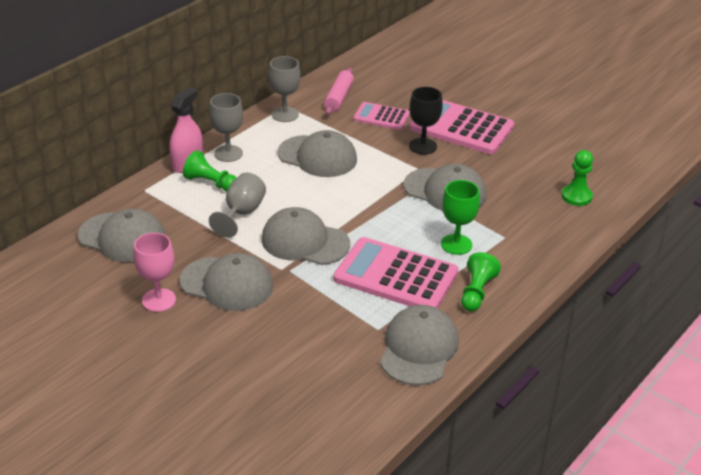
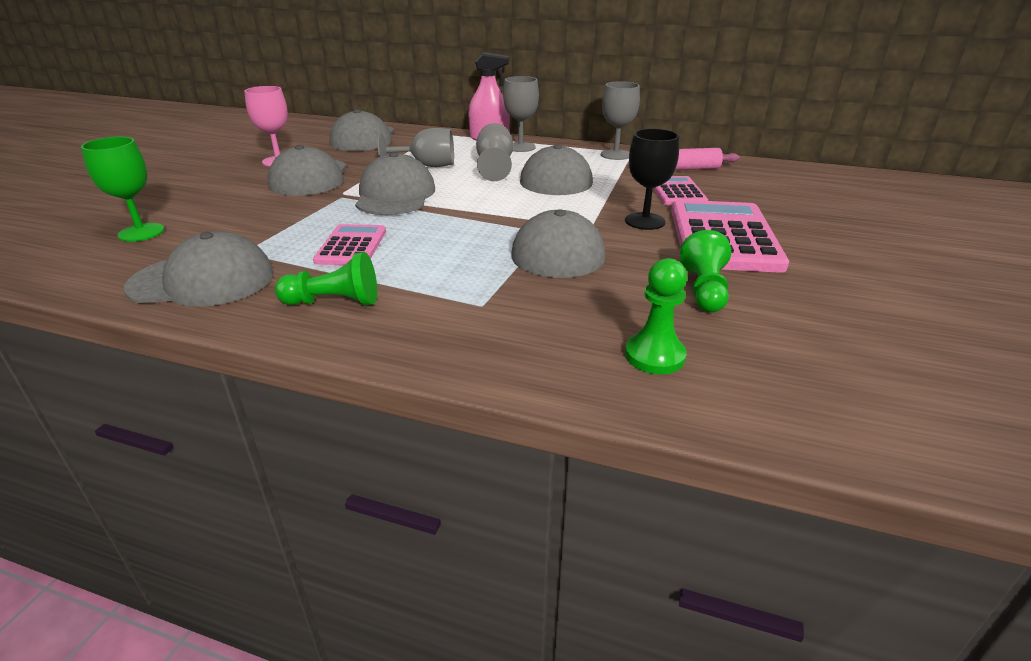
camera: 70 degrees right, 5 degrees down
(210, 183) = (466, 149): green pawn -> green pawn (704, 290)
(269, 178) = (494, 166): none -> grey goblet
(395, 276) = (351, 246): pink calculator -> pink calculator, size x0.56
(456, 244) = (440, 272): green goblet -> green goblet (141, 232)

